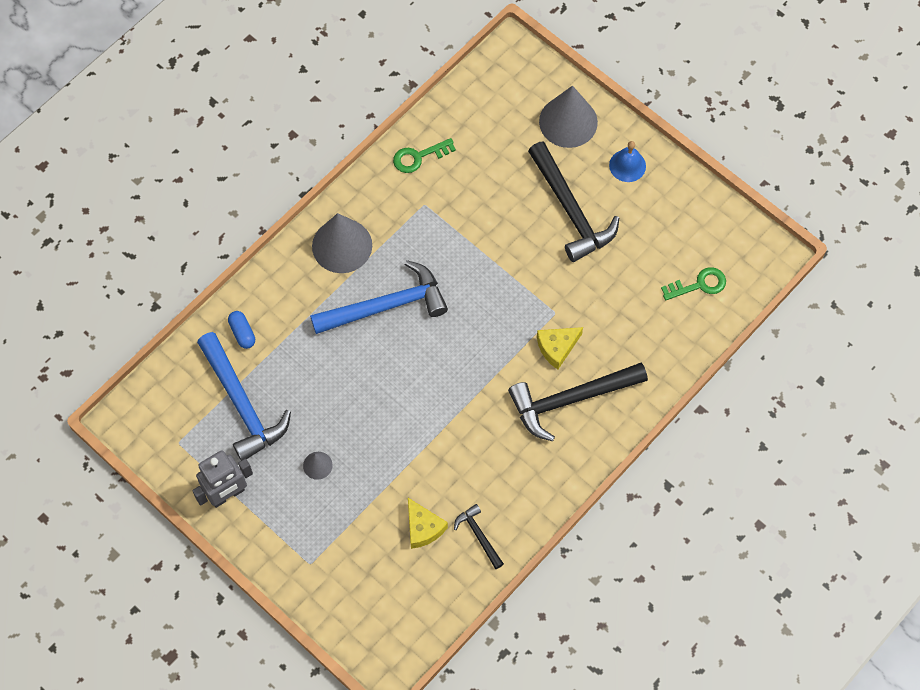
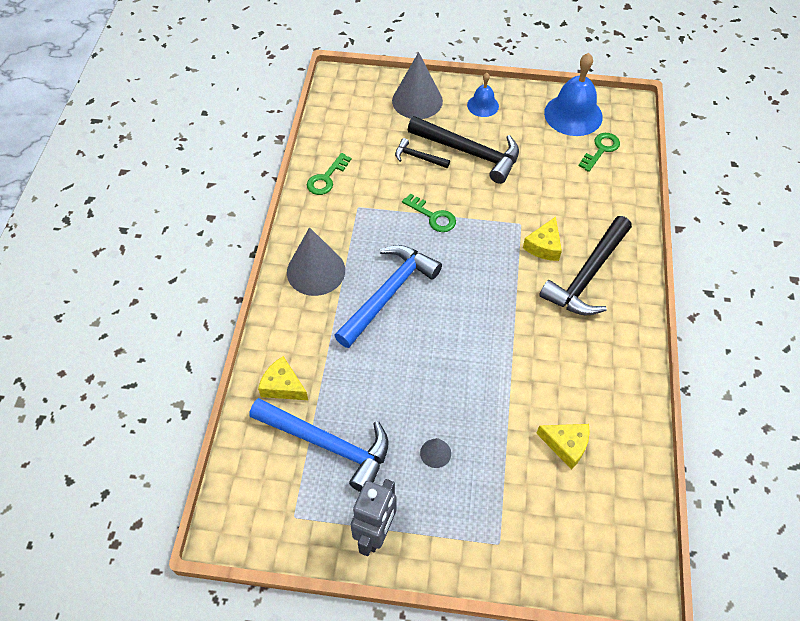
camera: 35 degrees left, 10 degrees down
(242, 333) = (283, 386): blue capsule -> yellow cheese
(479, 535) = (614, 421): black hammer -> black hammer (418, 157)
(483, 256) = (433, 216): none -> green key
(707, 230) = (573, 114): none -> blue bell

